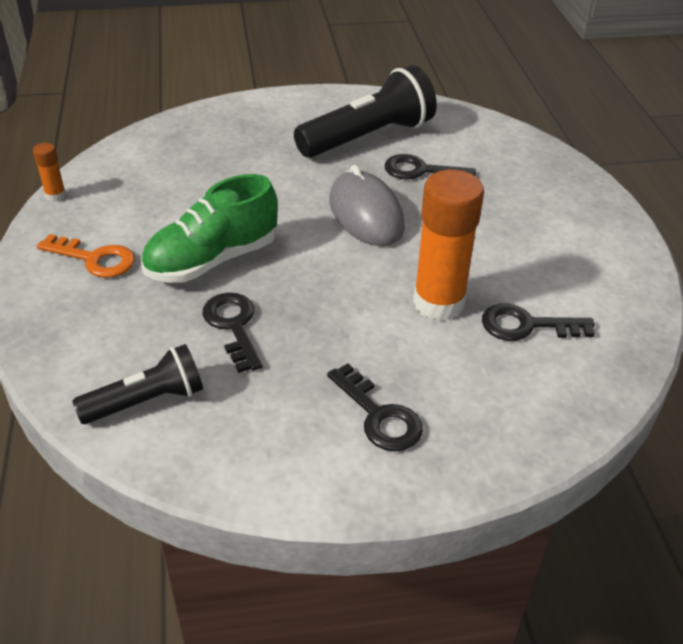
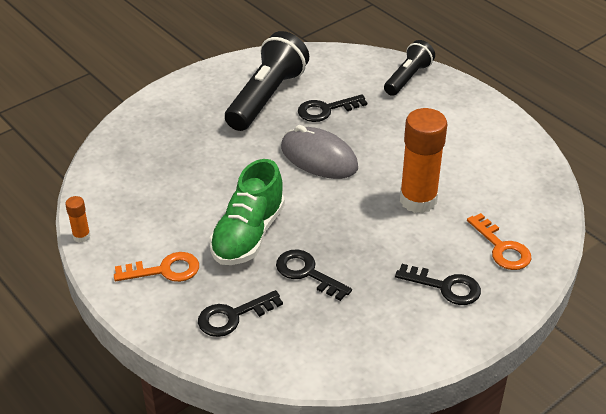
camera: 30 degrees left, 0 degrees up
(147, 401) = (301, 345): black flashlight -> black flashlight (408, 78)
(496, 403) = (502, 248): none -> orange key
(526, 325) = (480, 192): black key -> black key (232, 316)

